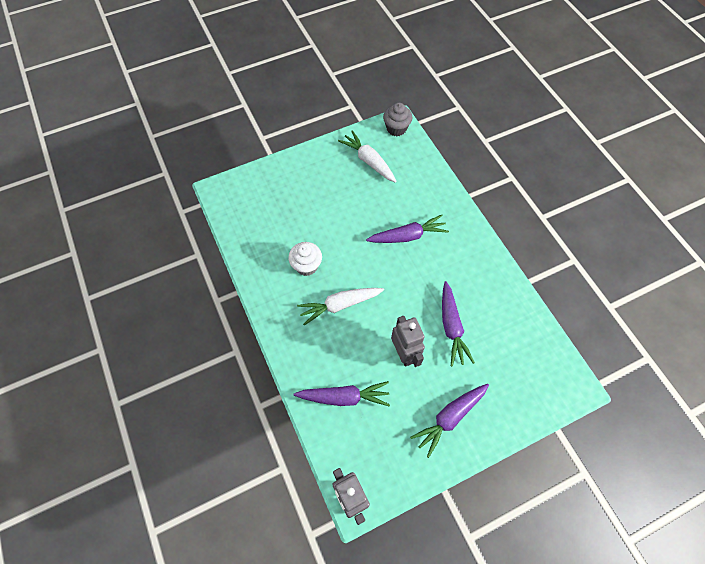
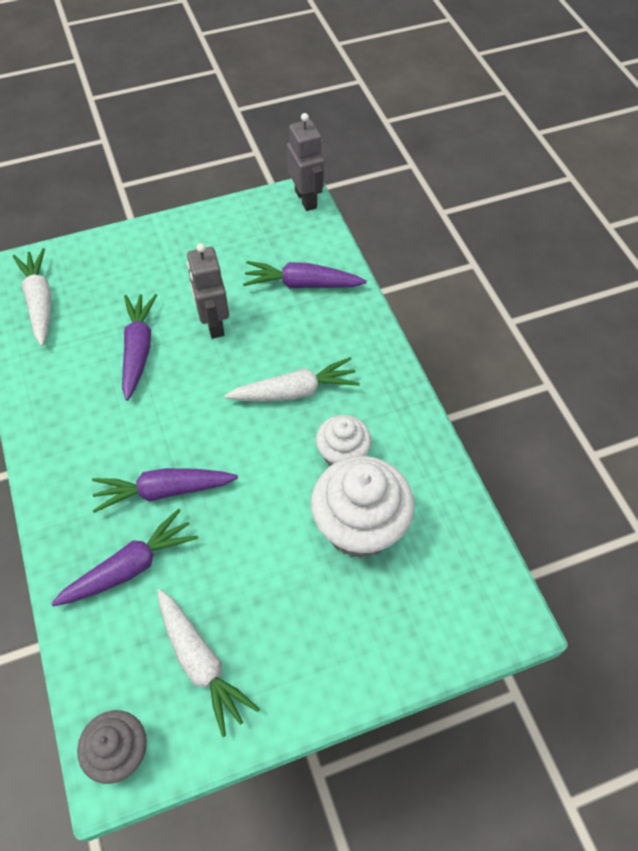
camera: 175 degrees left, 5 degrees down
(295, 226) = (359, 527): none -> white cupcake
(449, 418) = (176, 254): purple carrot -> purple carrot (130, 567)
(537, 361) = (40, 301): none -> white carrot

